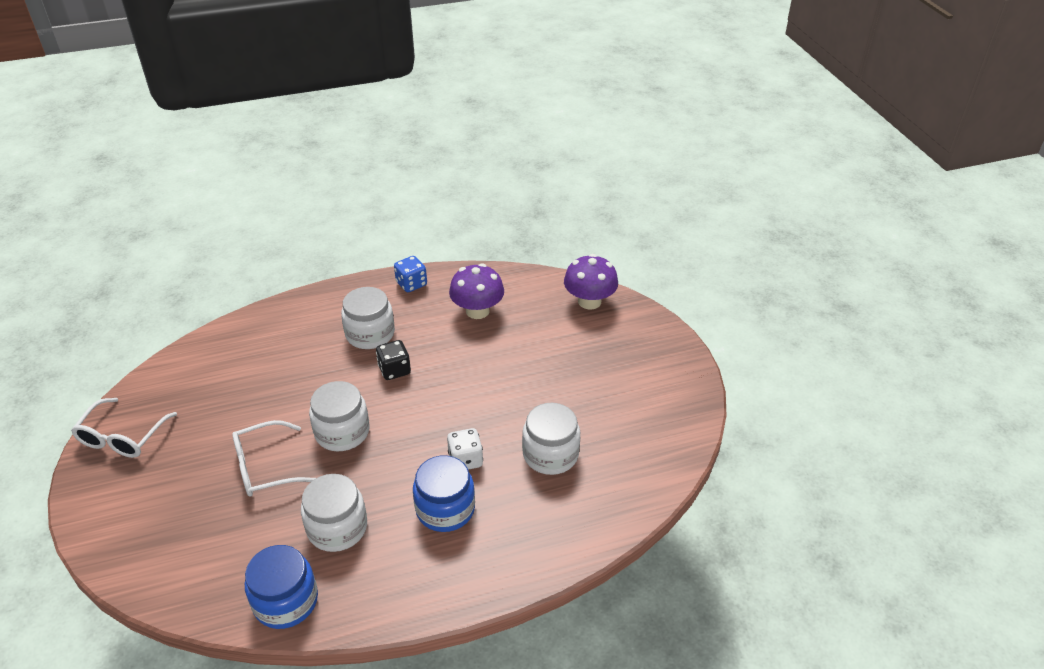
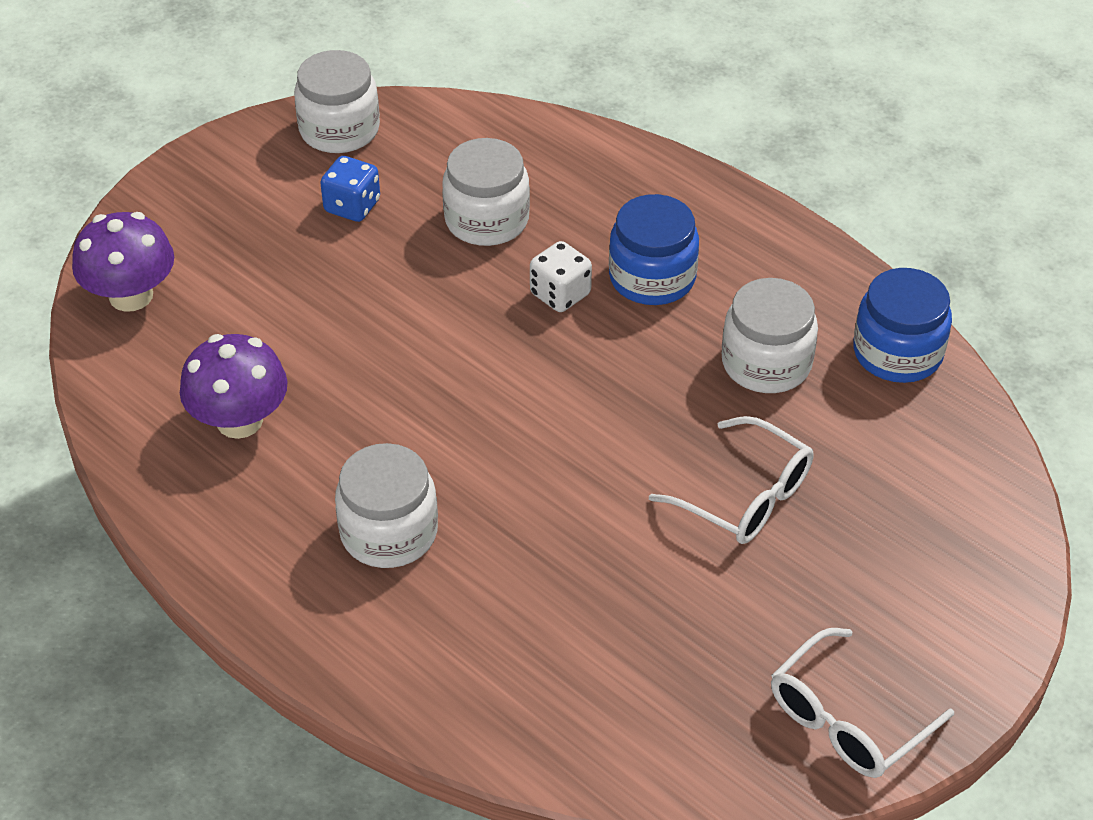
camera: 120 degrees left, 5 degrees up
(122, 437) = (847, 720): white glasses -> white glasses turned 150 degrees clockwise
(342, 432) = (616, 448): white jar -> white jar (339, 130)
(394, 370) = (450, 455): black dice -> none
(411, 284) = (220, 546): blue dice -> blue dice (352, 206)

